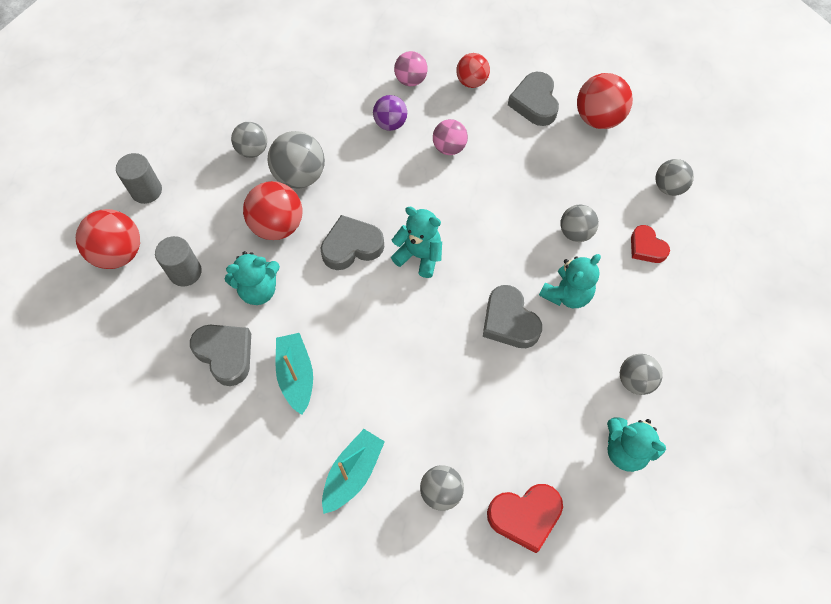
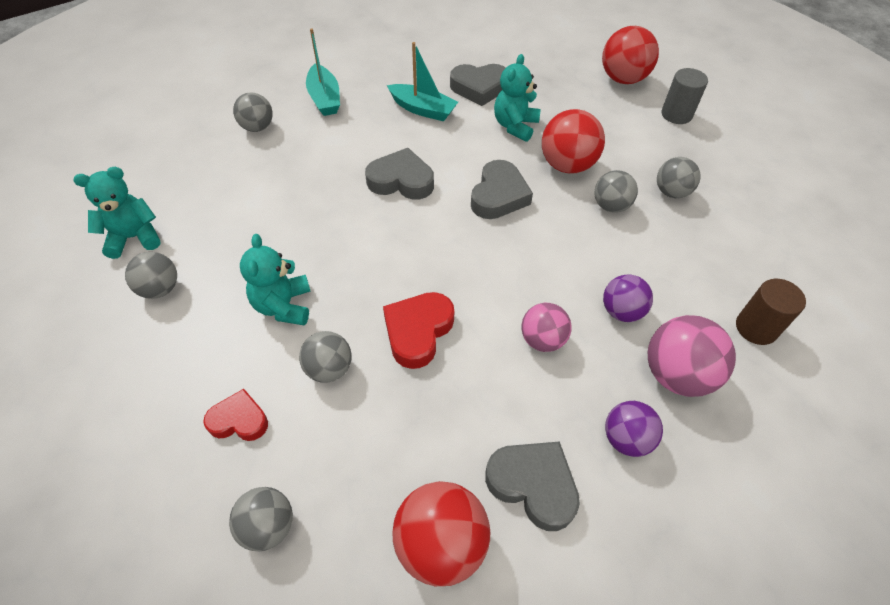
camera: 130 degrees right, 10 degrees down
(185, 272) = (571, 100): grey cylinder -> none
(300, 176) = (610, 206): grey ball -> grey ball, size x0.64
(342, 62) = (756, 328): none -> brown cylinder
(411, 80) = (676, 374): pink ball -> pink ball, size x1.55
(419, 256) = (442, 231): turquoise teddy bear -> none
(471, 82) = (626, 439): red ball -> purple ball
(509, 321) = (314, 246): grey heart -> grey heart (401, 180)
(525, 516) = (186, 154): red heart -> red heart (418, 332)

